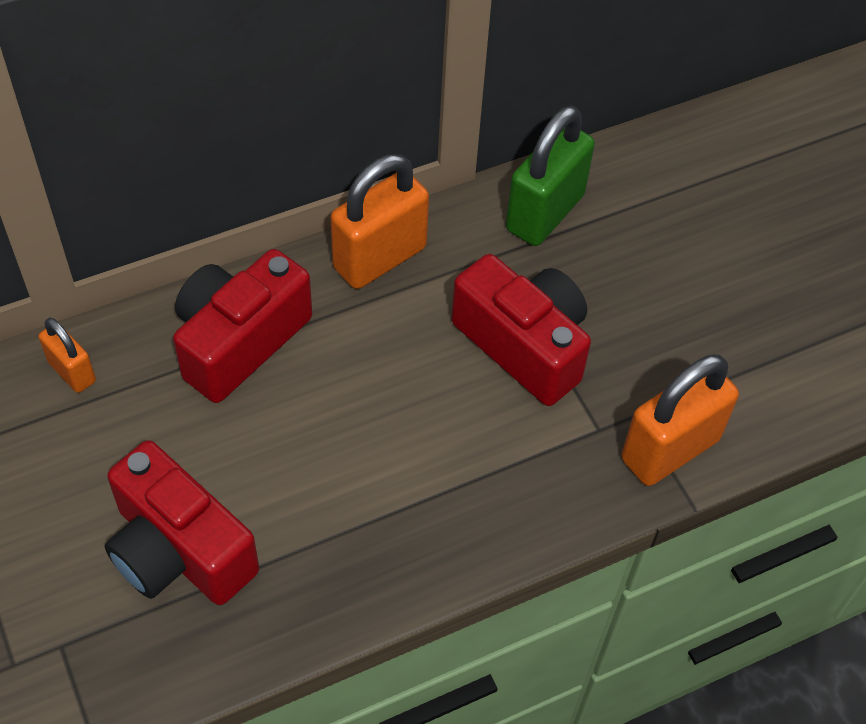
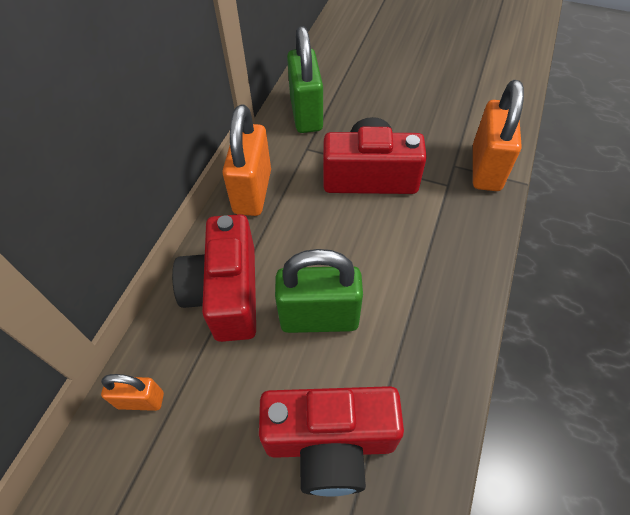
camera: 40 degrees left, 0 degrees up
(295, 440) = (319, 318): none -> green padlock

